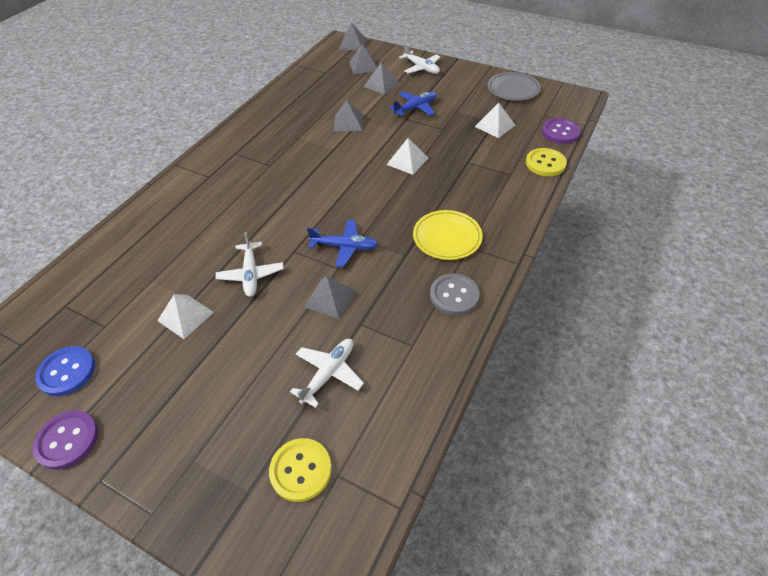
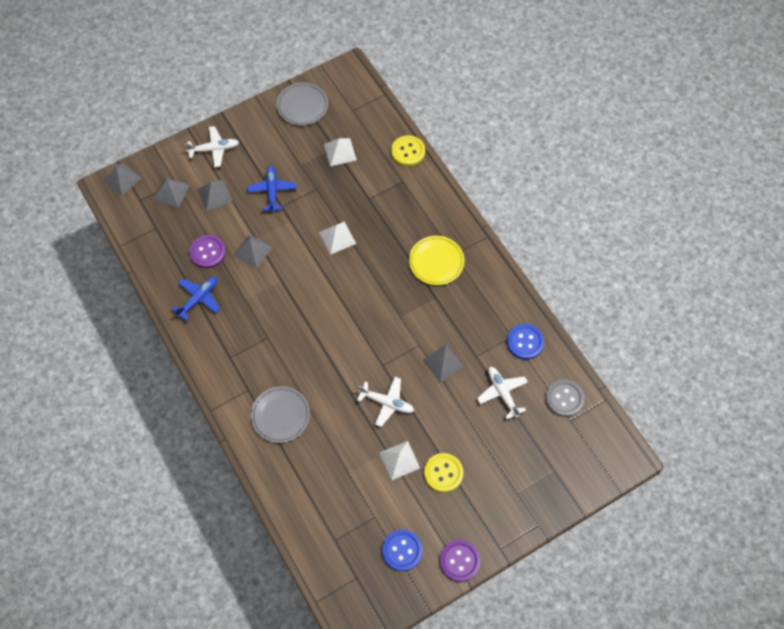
camera: 60 degrees left, 15 degrees up
(193, 206) = (280, 415): none -> grey plate
(301, 470) = (556, 437): yellow button -> yellow button (443, 473)
(345, 247) = (401, 330): blue plane -> blue plane (199, 298)
(415, 363) = (525, 342): none -> blue button
(454, 295) = (489, 289): grey button -> grey button (564, 398)
(560, 132) = (381, 116): purple button -> purple button (208, 252)

